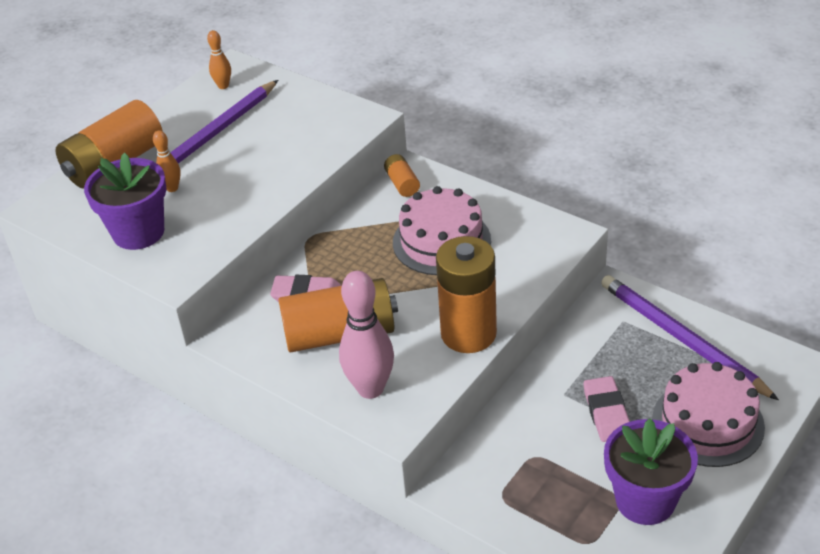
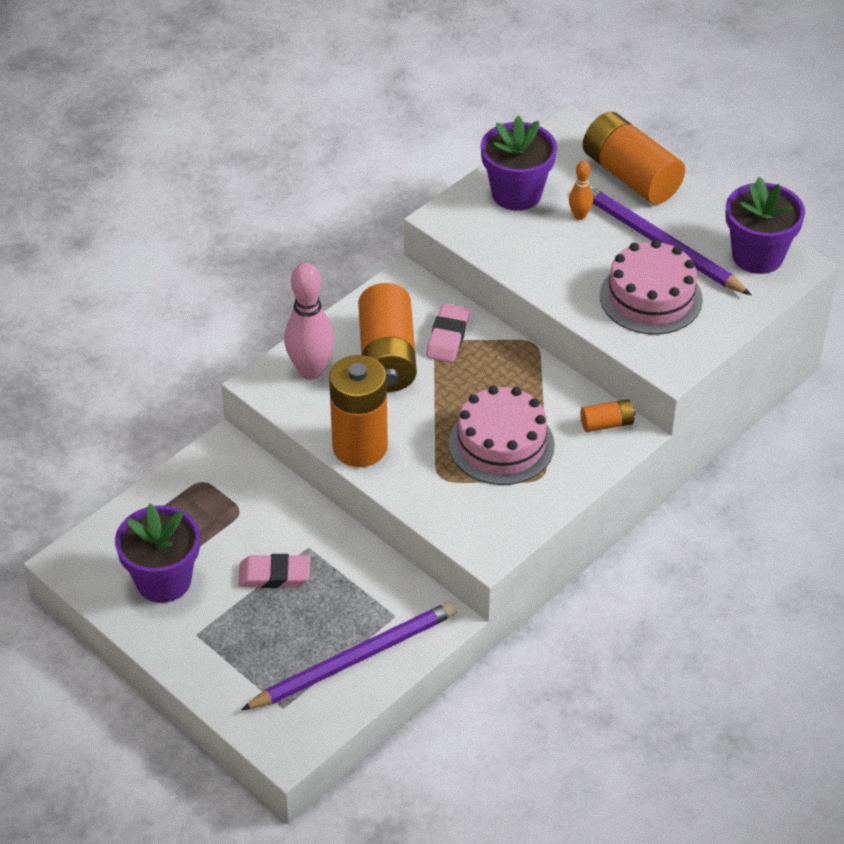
camera: 95 degrees right, 5 degrees up
(223, 86) = (757, 256): orange bowling pin -> purple flower pot
(708, 423) = (237, 651): pink cake -> pink cake (651, 297)

